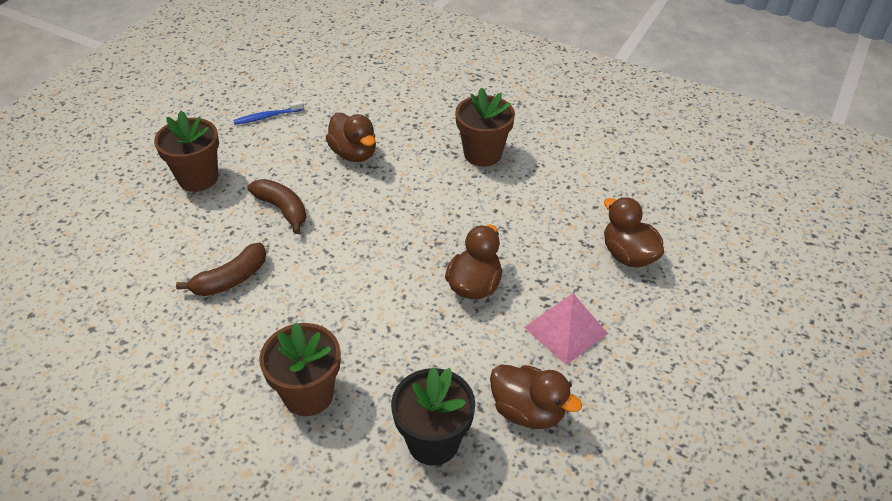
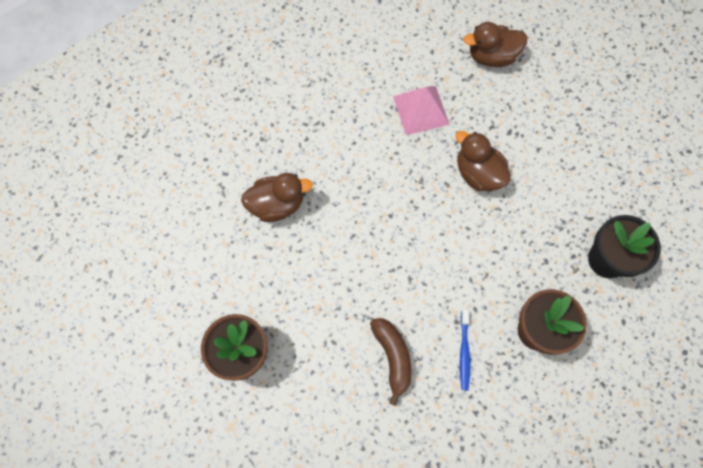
camera: 65 degrees left, 25 degrees up
(267, 117) = (179, 264): blue toothbrush -> blue toothbrush (464, 352)
(282, 209) = (324, 289): brown banana -> none
(482, 154) = (330, 102): brown flower pot -> none
(527, 411) = (603, 189): brown duck -> none
(565, 330) = (545, 132): pink pyramid -> pink pyramid (421, 110)

